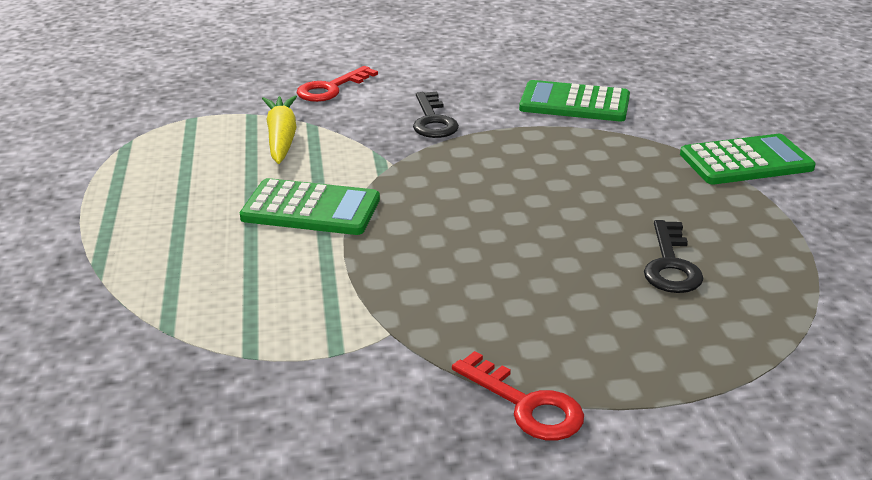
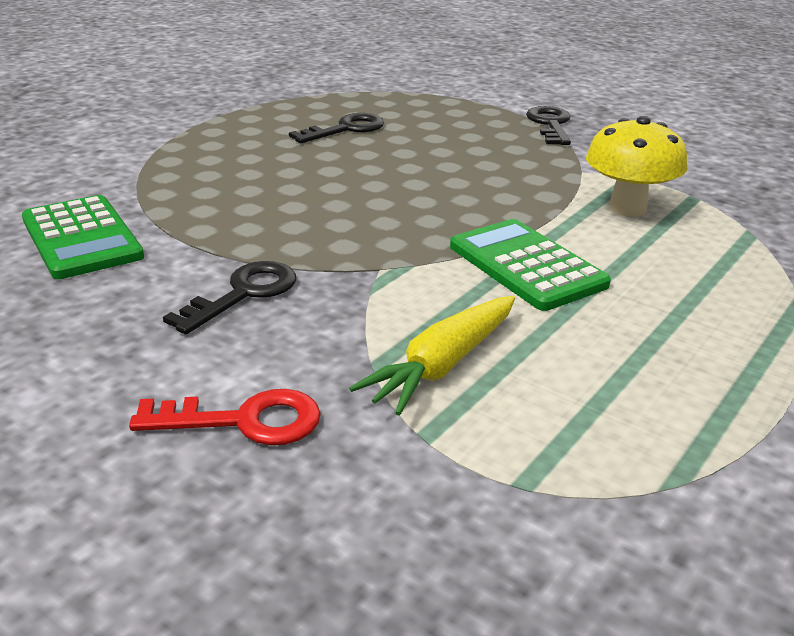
camera: 135 degrees left, 0 degrees up
(297, 303) = (627, 208): none -> yellow mushroom
(526, 405) = (550, 125): red key -> black key
(746, 161) = (134, 143): green calculator -> none

